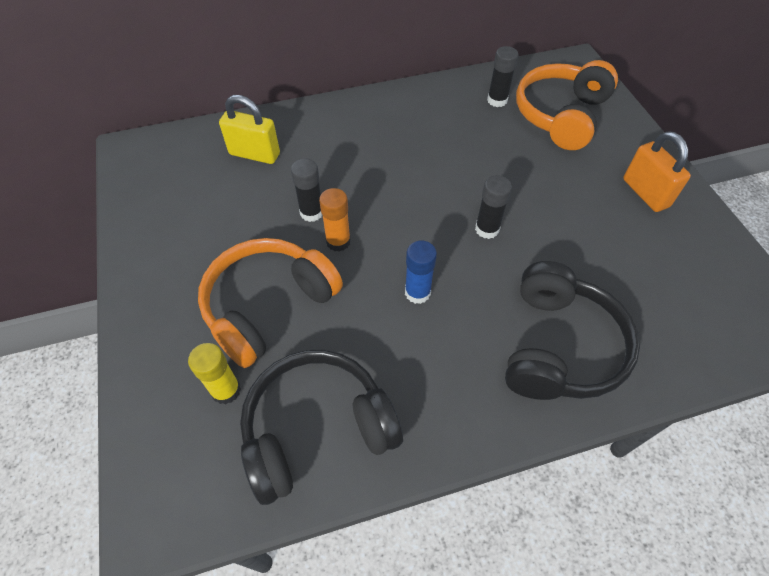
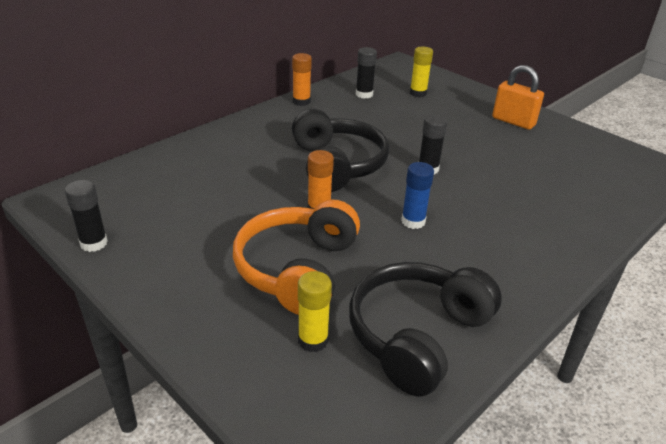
camera: 30 degrees left, 20 degrees down
(254, 154) = (189, 173): yellow padlock -> none
(311, 212) = (278, 197): black glue stick -> black glue stick (94, 243)
(422, 92) = (301, 101): none -> orange glue stick
(559, 346) = (541, 220): black headphones -> black headphones (337, 165)
(561, 115) = (418, 93): orange headphones -> yellow glue stick

